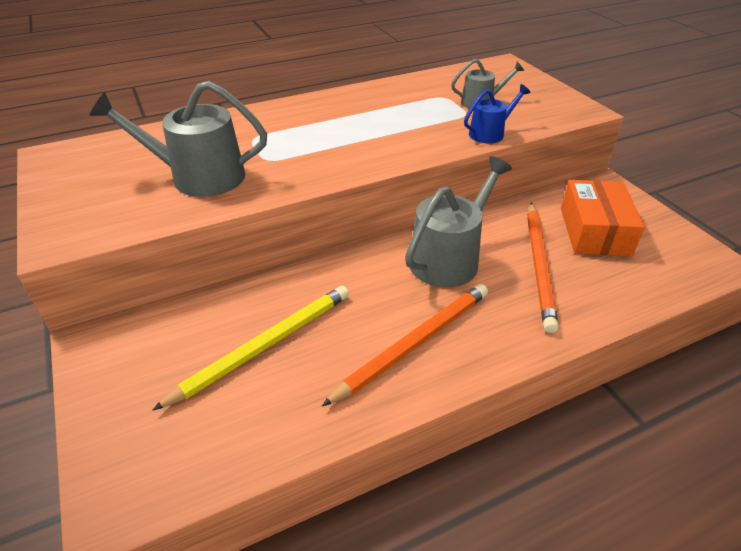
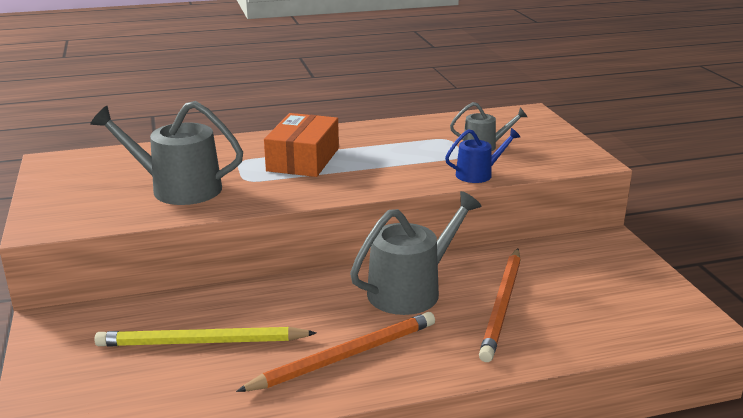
camera: 10 degrees right, 15 degrees down
(264, 346) = (202, 342): yellow pencil -> yellow pencil turned 150 degrees counterclockwise
(594, 231) = (577, 281): orange box -> orange box (303, 159)

